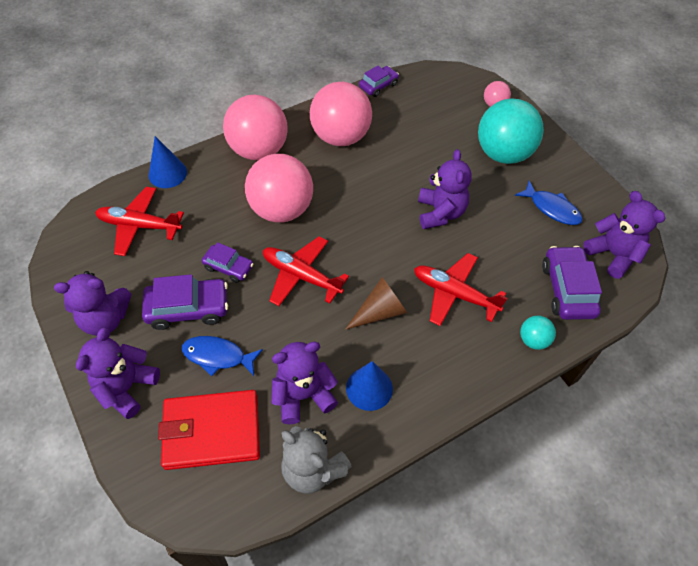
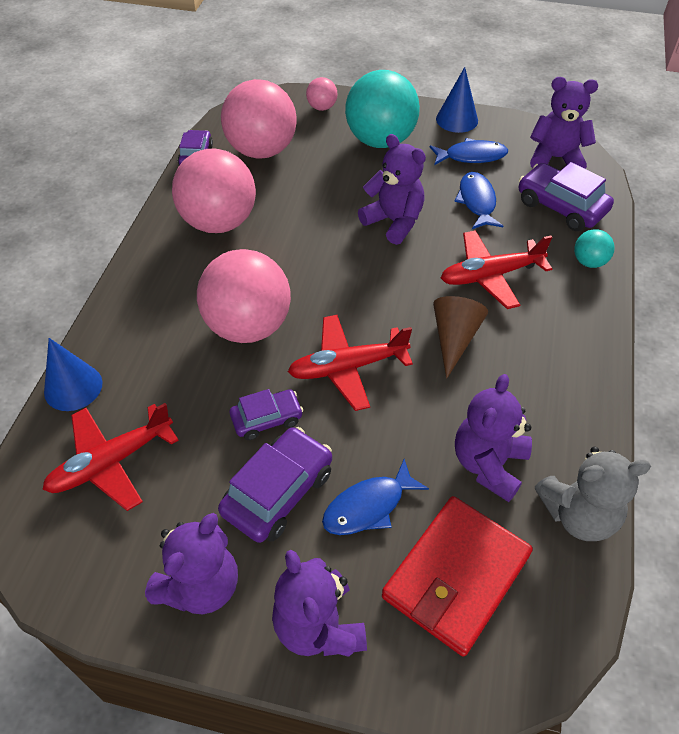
camera: 45 degrees left, 5 degrees down
(259, 150) = (149, 291): pink ball -> pink ball (262, 150)
(369, 388) = (530, 406): blue cone -> blue cone (457, 119)
(512, 241) = (477, 201): none -> blue fish

